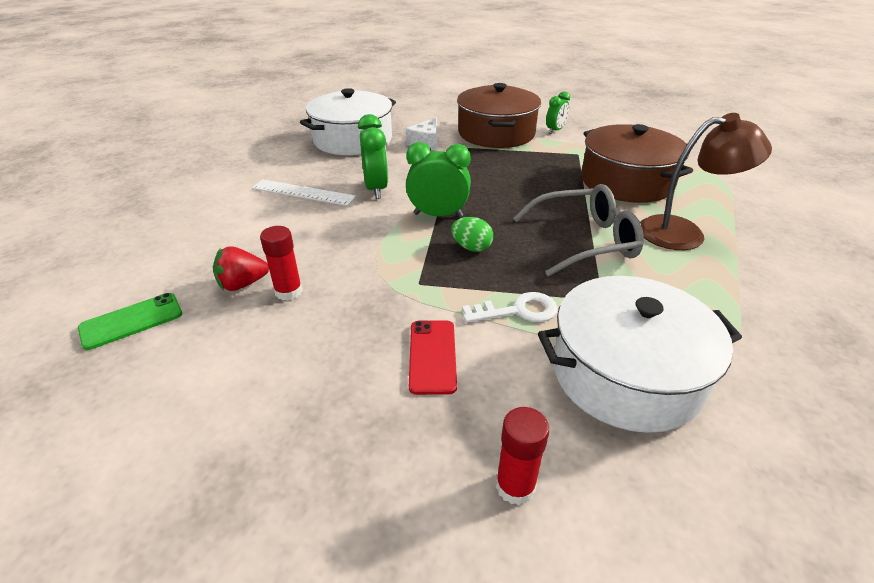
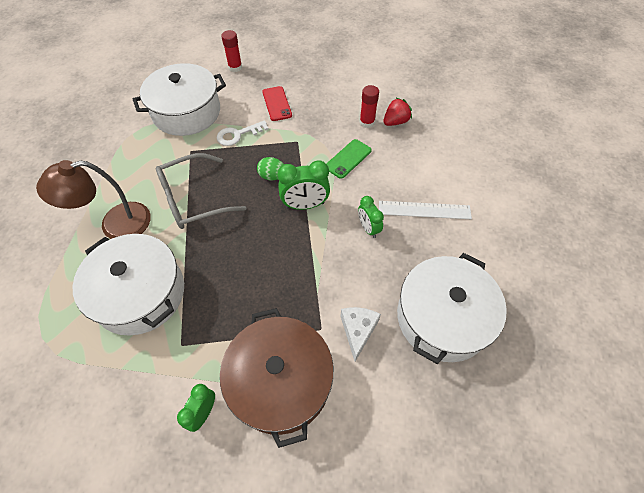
camera: 165 degrees right, 20 degrees up
(131, 321) = (429, 93): green phone -> green phone (348, 159)
(376, 189) = (368, 228): green clock -> green clock, size x0.64
(626, 181) = (140, 294): brown pot -> white pot

